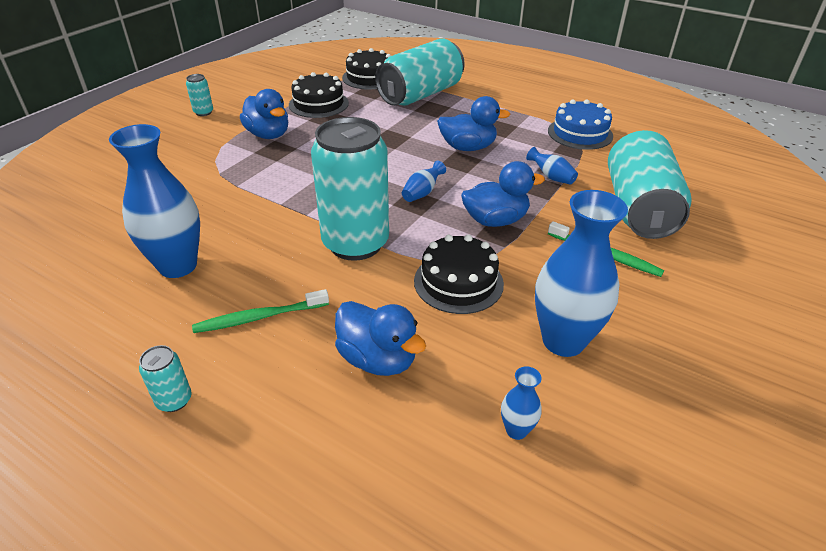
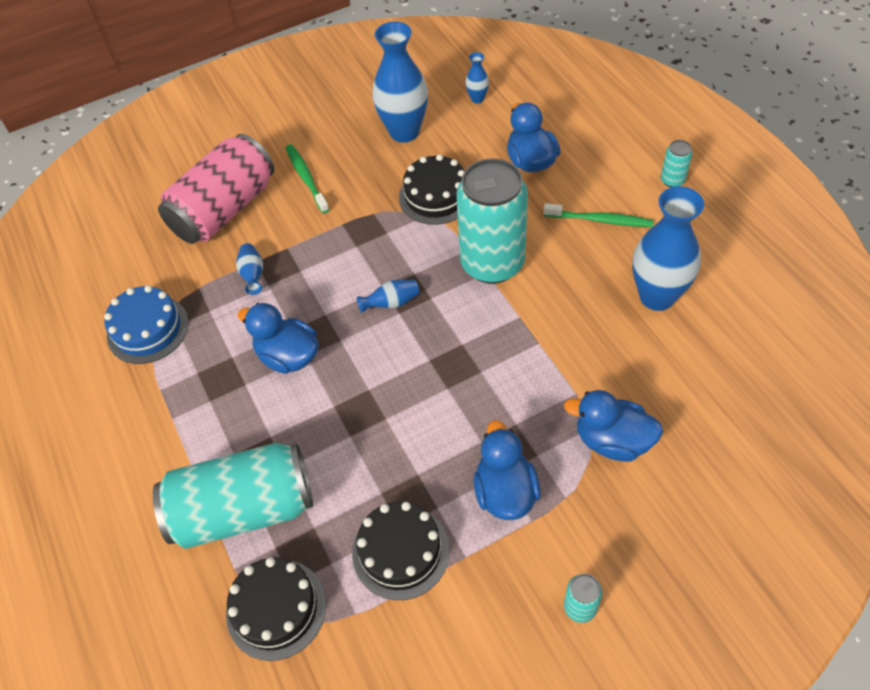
camera: 145 degrees left, 15 degrees up
(495, 220) = (355, 243): blue duck -> blue duck (612, 441)
(639, 208) = (224, 209): turquoise can -> pink can

